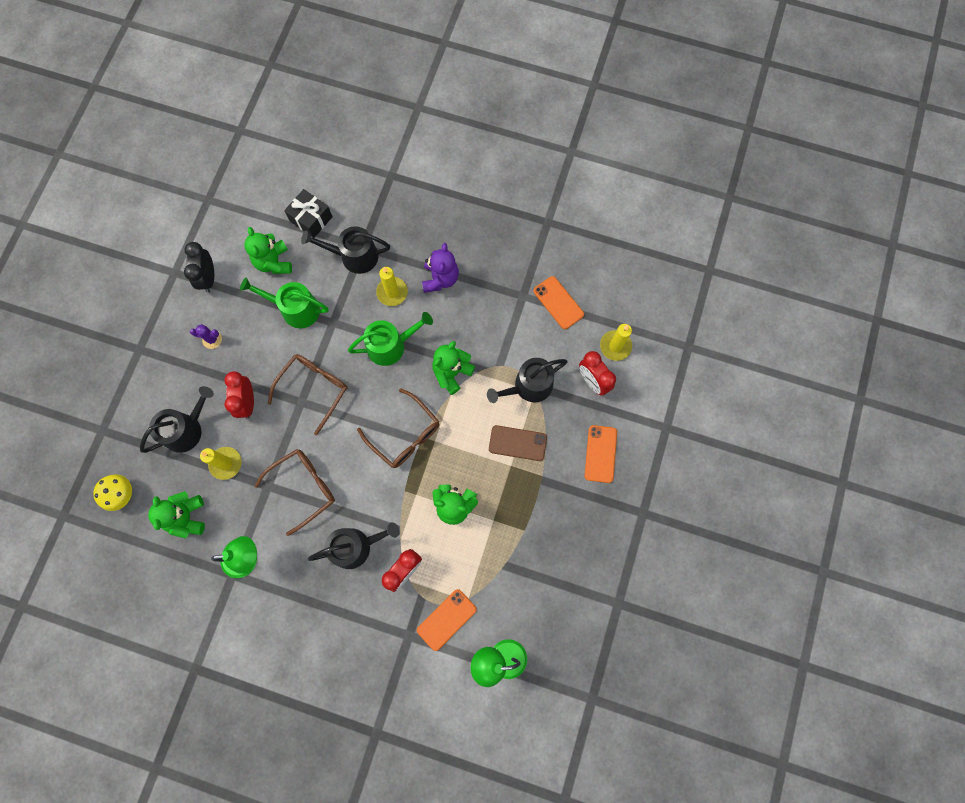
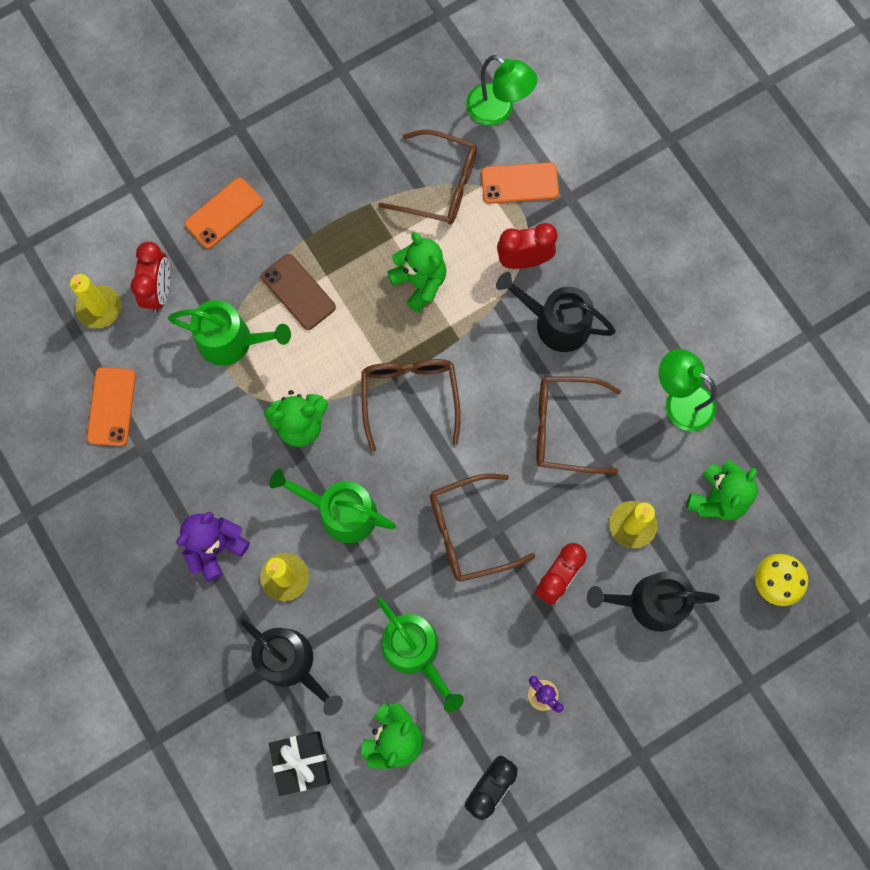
camera: 140 degrees left, 0 degrees up
(493, 576) = (439, 185): none -> brown glasses
(529, 386) = (231, 341): black watering can -> green watering can

